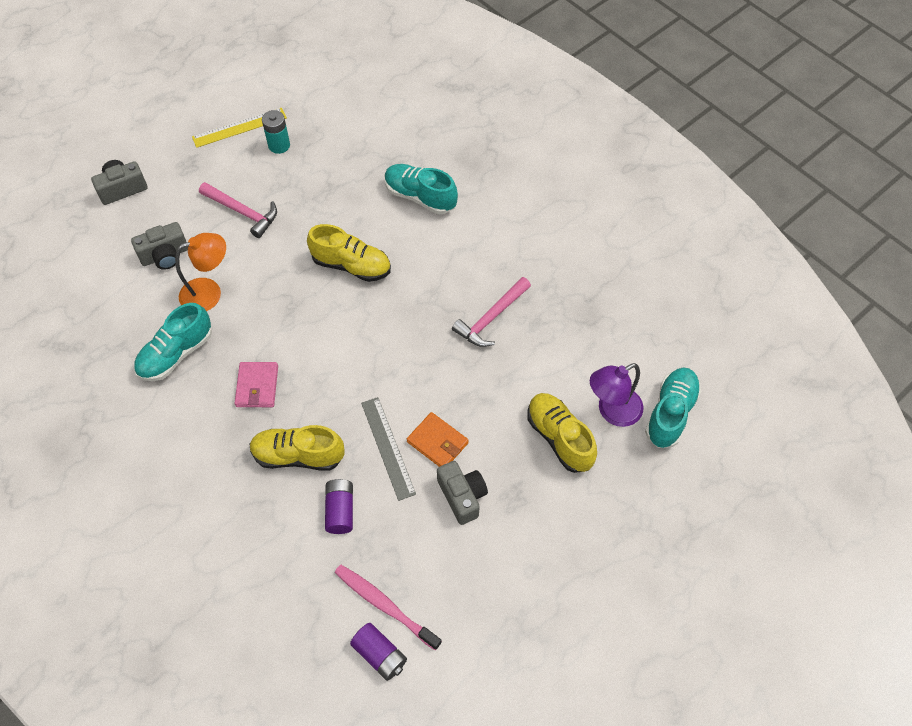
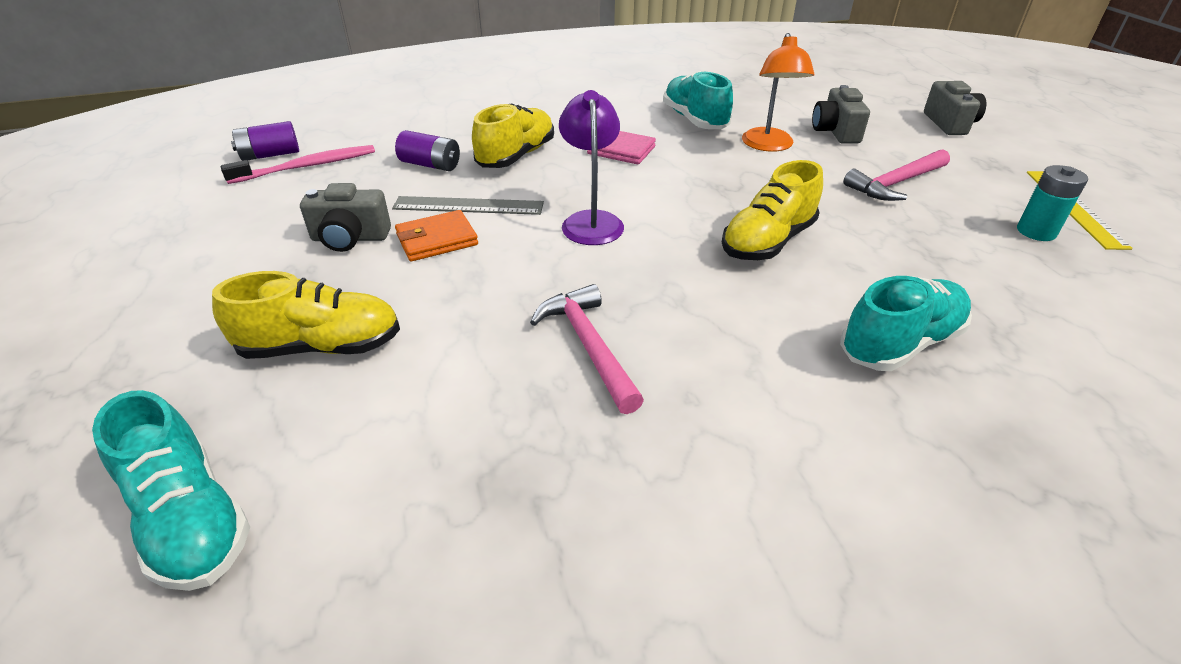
camera: 115 degrees right, 20 degrees down
(612, 411) = (290, 429): purple lamp -> purple lamp (591, 221)

